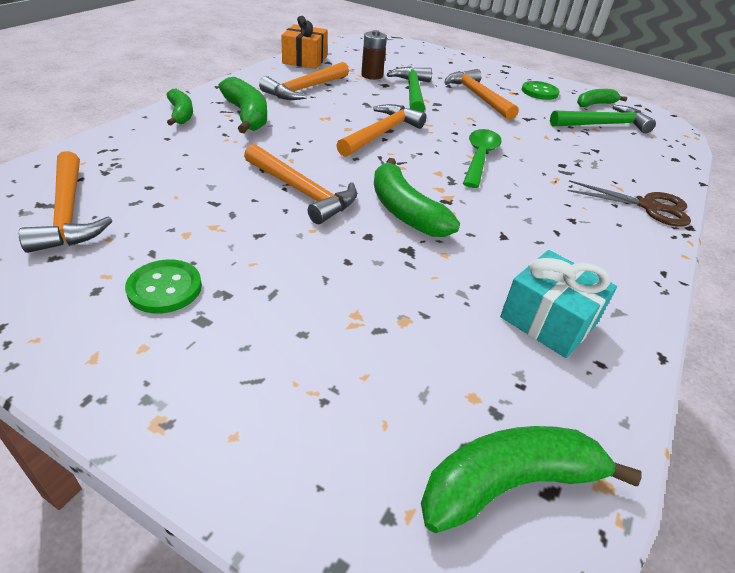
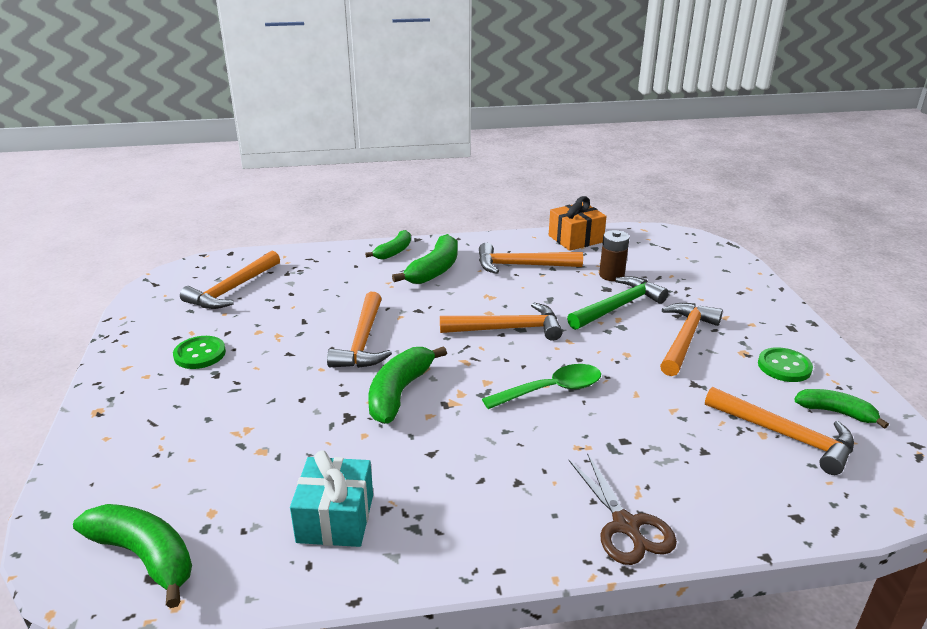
camera: 55 degrees right, 10 degrees down
(603, 124) = (785, 436): green hammer -> orange hammer

